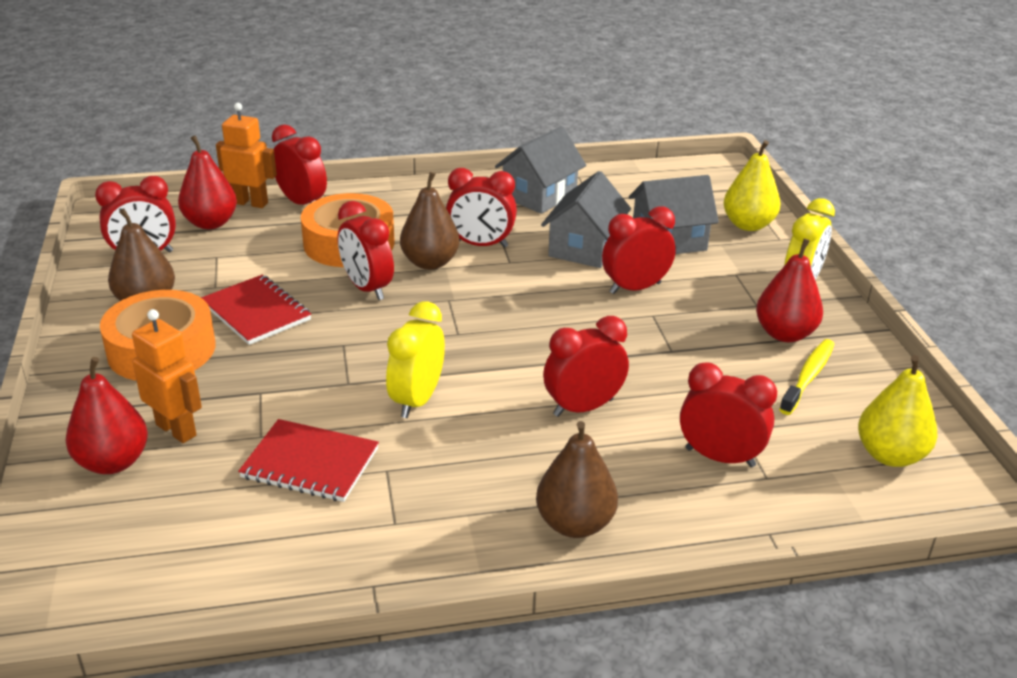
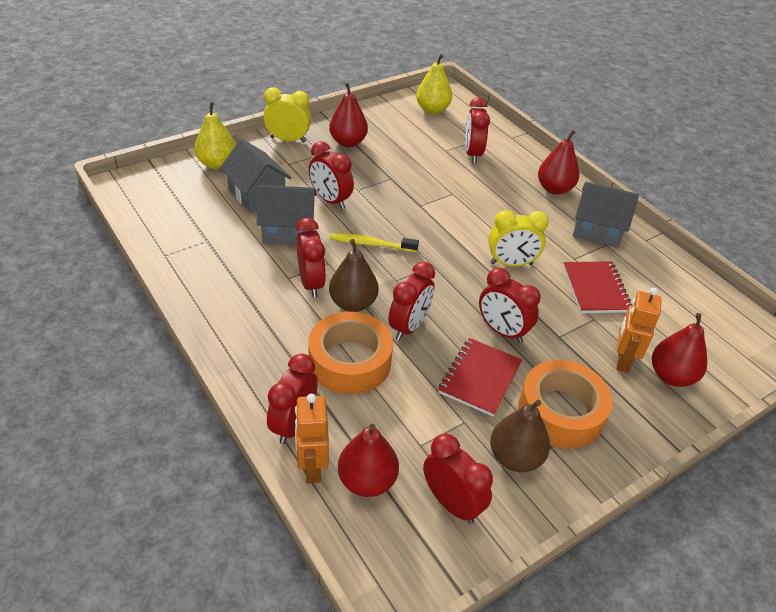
camera: 115 degrees left, 10 degrees up
(539, 196) = (212, 270): grey house -> grey house (597, 230)
(575, 524) = (554, 189): brown pear -> red pear
(583, 407) = (468, 201): red clock -> red clock (502, 331)
(808, 377) = (385, 133): yellow toothbrush -> yellow toothbrush (371, 244)

